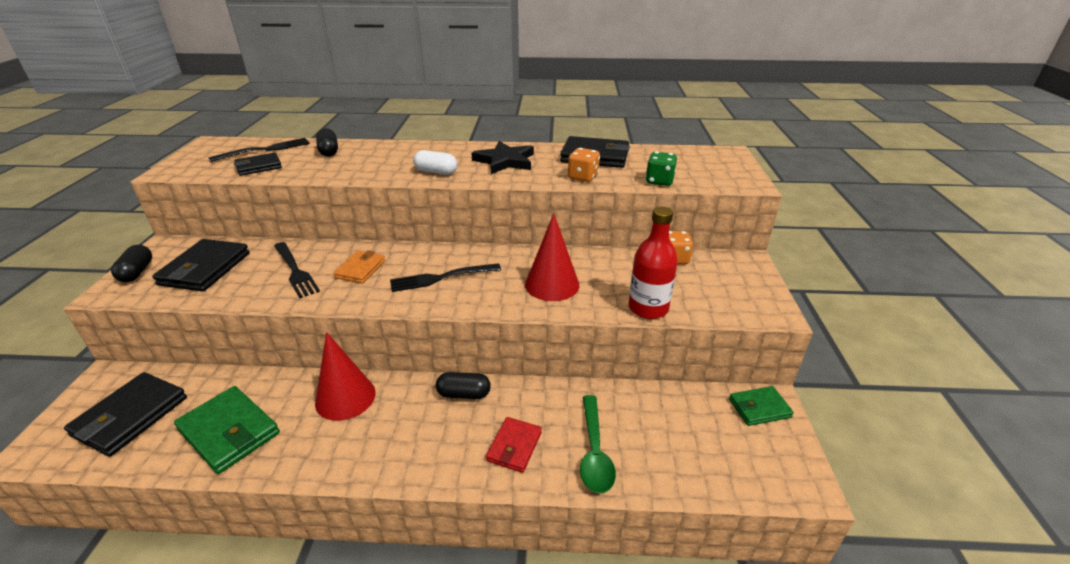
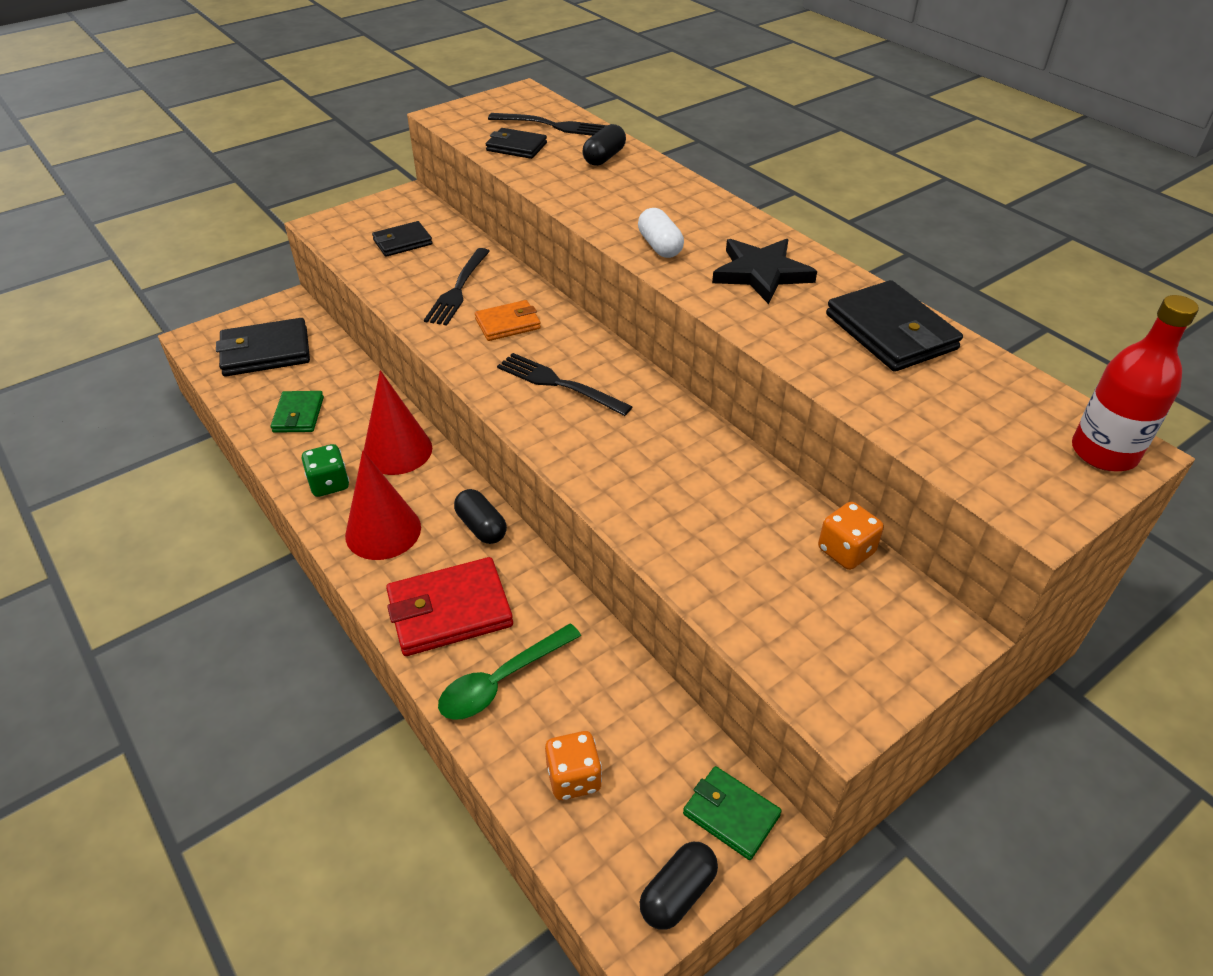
camera: 50 degrees right, 10 degrees up
(137, 272) = (359, 215): black capsule -> black capsule (678, 893)
(205, 269) = (402, 242): black wallet -> black wallet, size x0.61
(229, 432) = (298, 415): green wallet -> green wallet, size x0.61
(514, 446) = (450, 610): red wallet -> red wallet, size x1.65
(552, 284) = (647, 471): red cone -> red cone (383, 531)
(583, 177) = (812, 353): orange dice -> orange dice (574, 778)
(648, 308) = (699, 579): red bottle -> red bottle (1103, 452)
(659, 181) = (904, 423): green dice -> green dice (329, 484)

